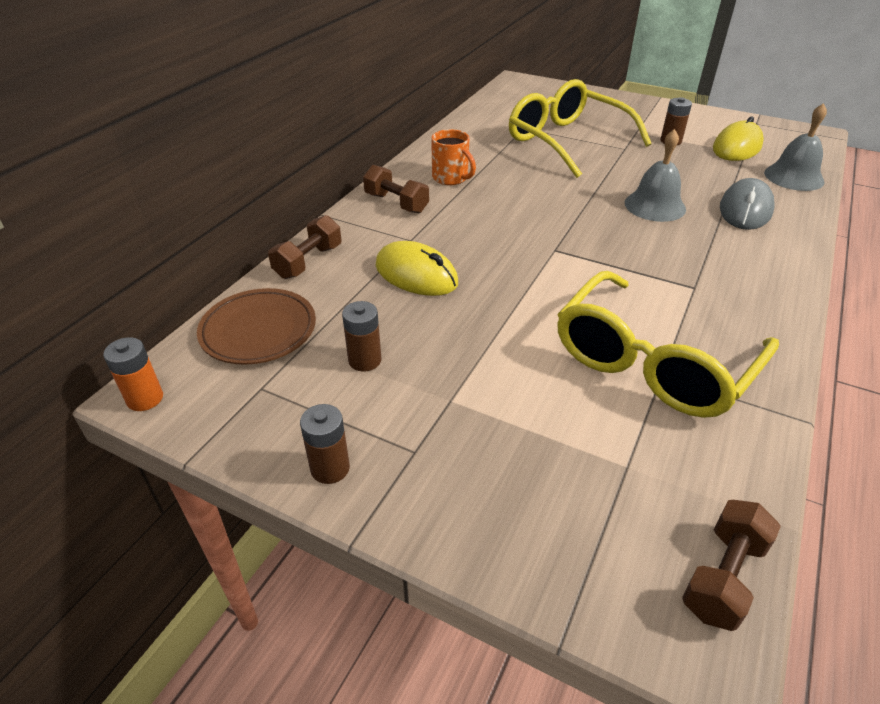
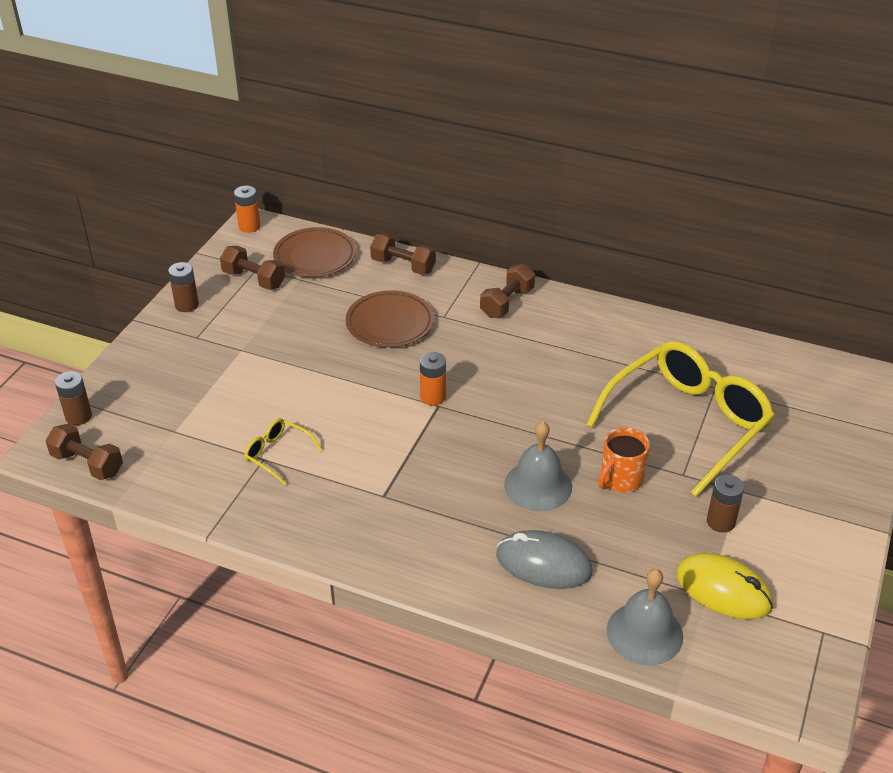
camera: 85 degrees right, 0 degrees up
(288, 391) = (254, 279): none -> brown dumbbell
(365, 360) = (283, 308): brown battery -> brown battery (78, 416)
(416, 274) = (390, 323): yellow mouse -> brown plate
(451, 178) = (566, 334): orange mug -> orange mug (620, 479)
(542, 252) = (433, 397): none -> orange battery
(652, 363) = (277, 454): yellow glasses -> yellow glasses, size x0.42

